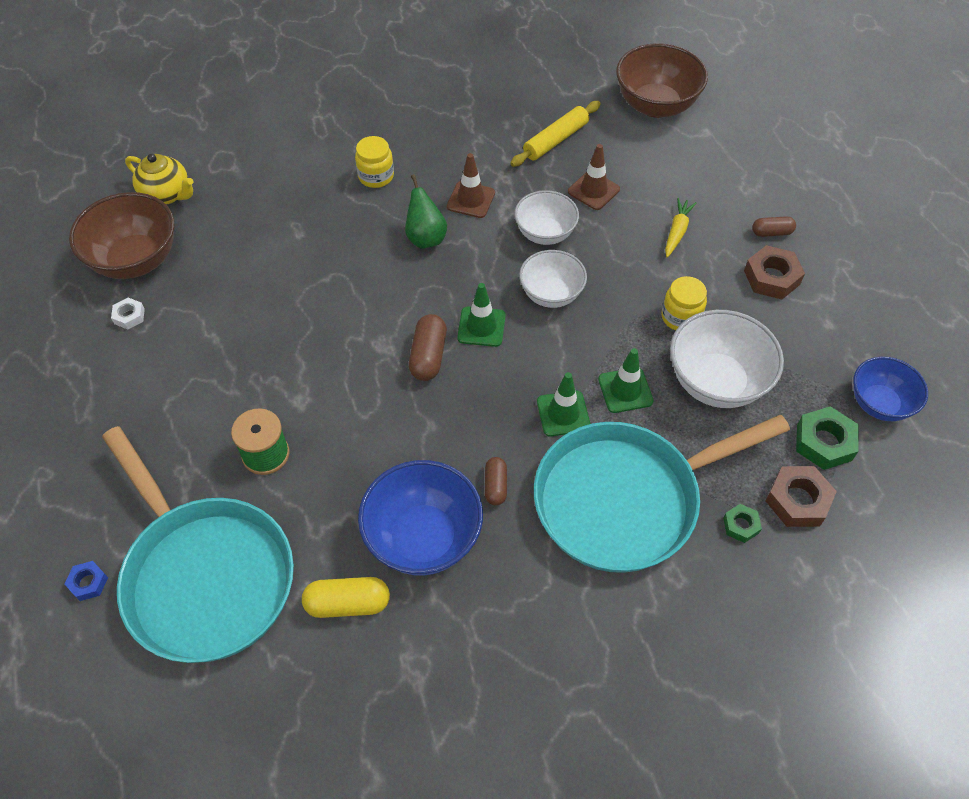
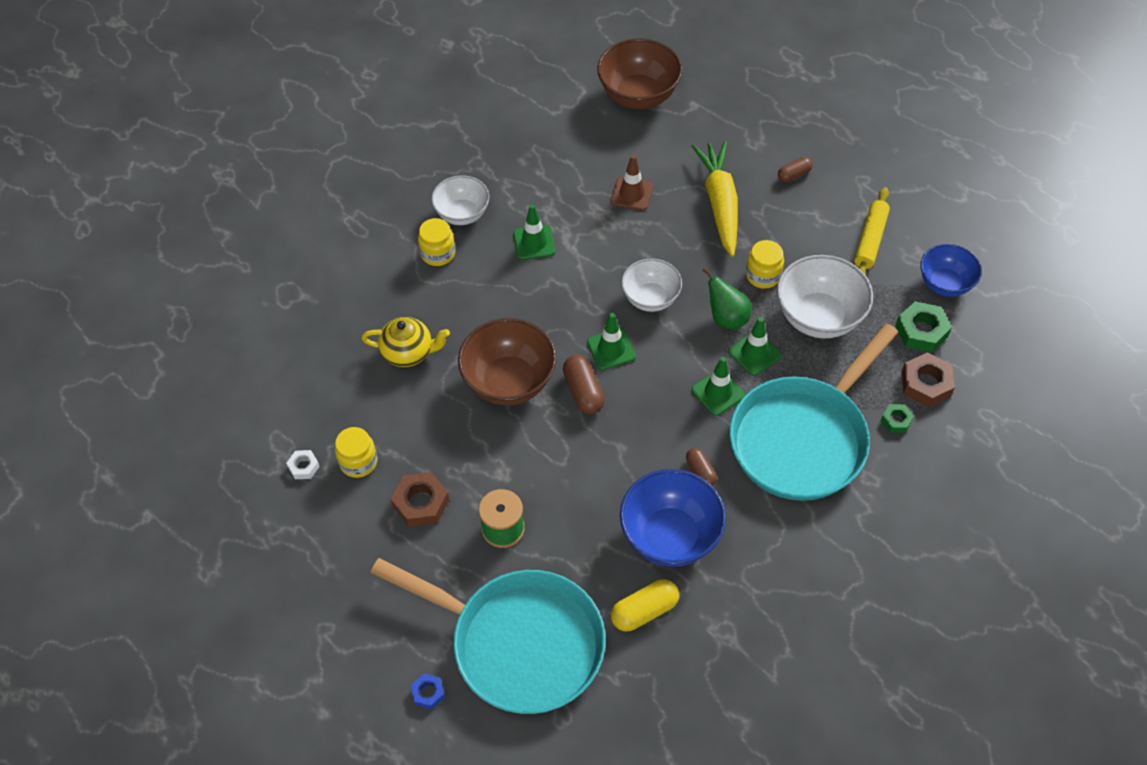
camera: 25 degrees left, 0 degrees up
(136, 260) = (273, 416): brown bowl -> brown bowl (509, 382)
(167, 194) = (258, 345): yellow teapot -> yellow teapot (408, 352)
(179, 333) = (358, 462): none -> yellow jar
(426, 238) = (517, 292): green pear -> green pear (726, 318)
(471, 200) = (534, 242): brown traffic cone -> green traffic cone
(545, 233) = (614, 248): white bowl -> white bowl (462, 214)
(555, 140) = (573, 160): yellow rolling pin -> yellow rolling pin (870, 240)
(677, 231) = (719, 203): yellow carrot -> yellow carrot, size x2.01
(771, 277) = (814, 213): brown nut -> brown nut (421, 503)

